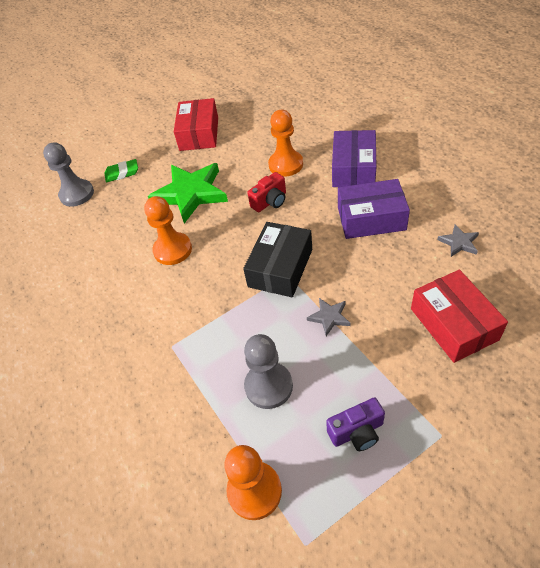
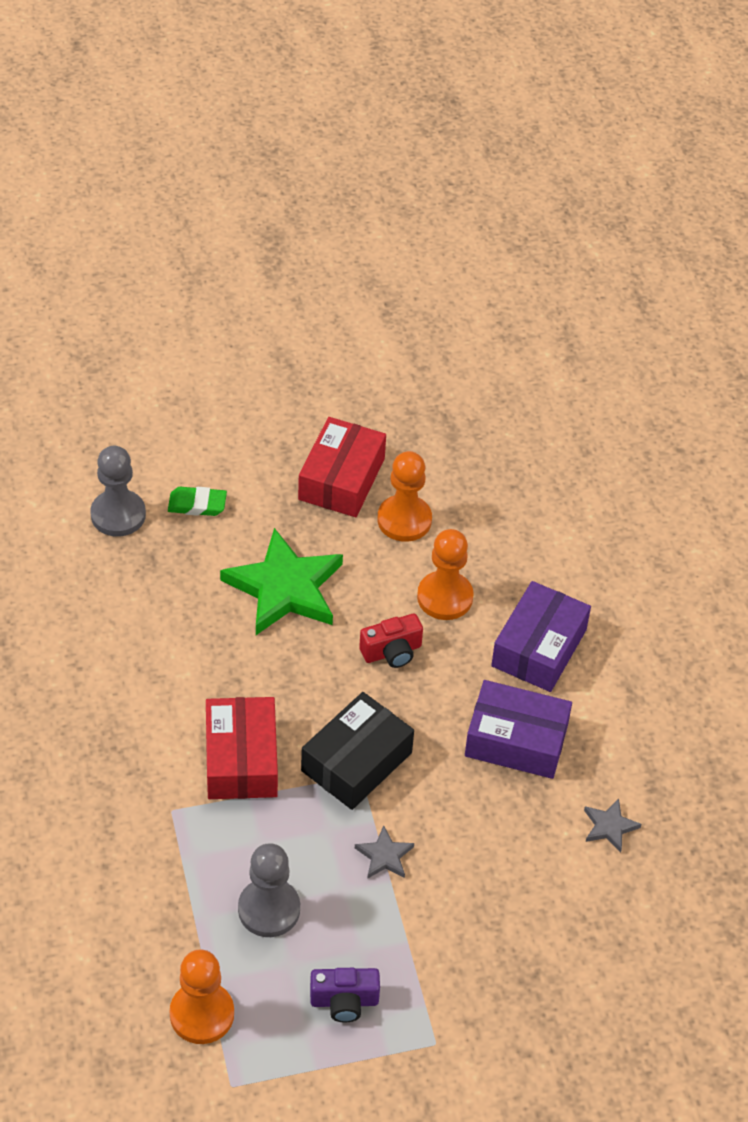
camera: 10 degrees right, 0 degrees up
(173, 250) = (224, 672): orange pawn -> orange pawn (404, 520)
(453, 324) = (530, 929): red box -> red box (241, 759)

